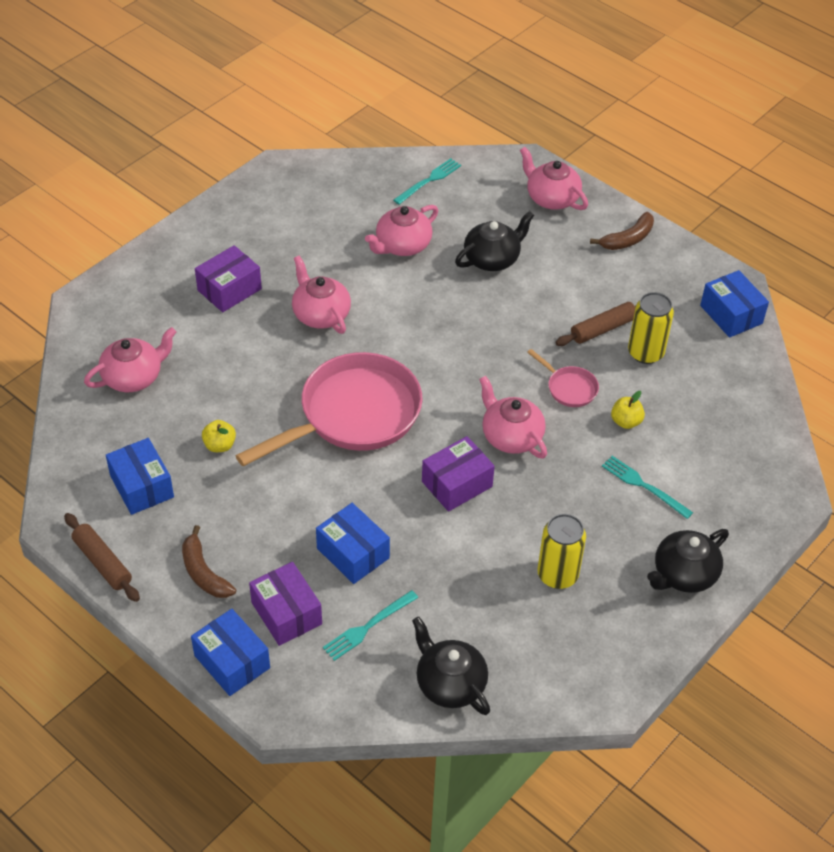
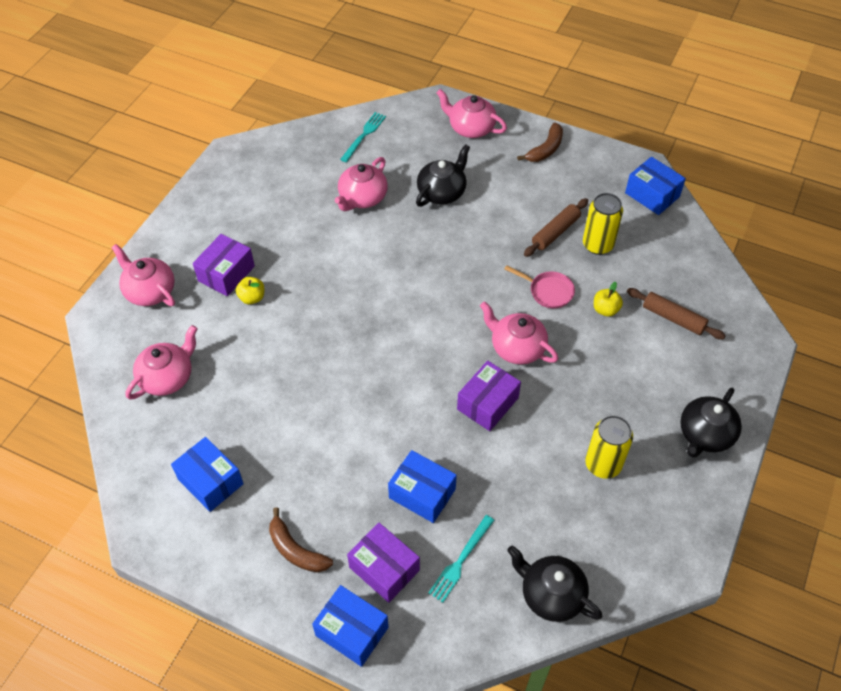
camera: 15 degrees left, 5 degrees up
(103, 562) = (199, 567): brown rolling pin -> brown rolling pin (673, 318)
(220, 445) = (268, 422): yellow apple -> yellow apple (252, 298)
(320, 314) = (314, 277): pink teapot -> pink teapot (149, 291)
(353, 415) = (376, 362): pink pan -> none
(644, 486) = (642, 363): turquoise fork -> none

